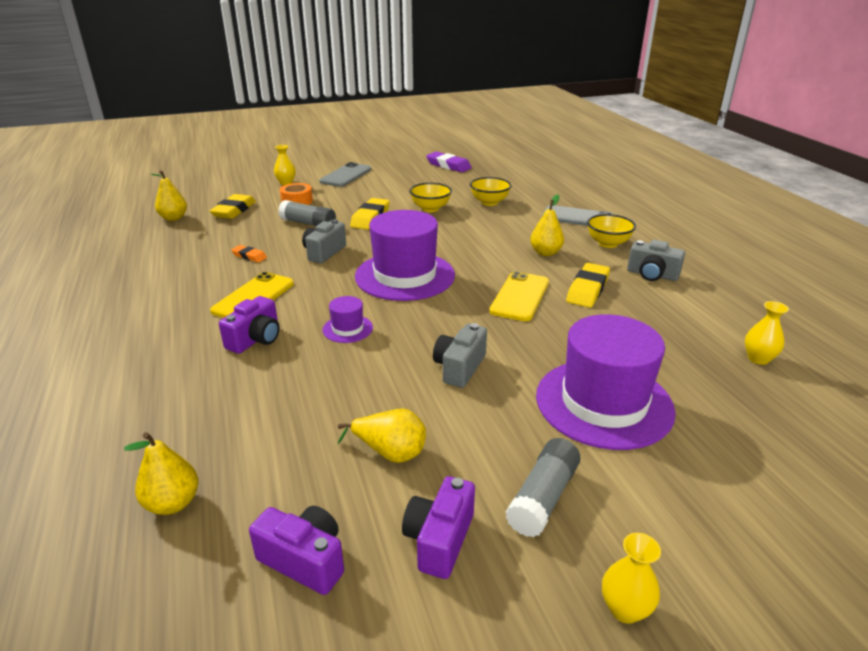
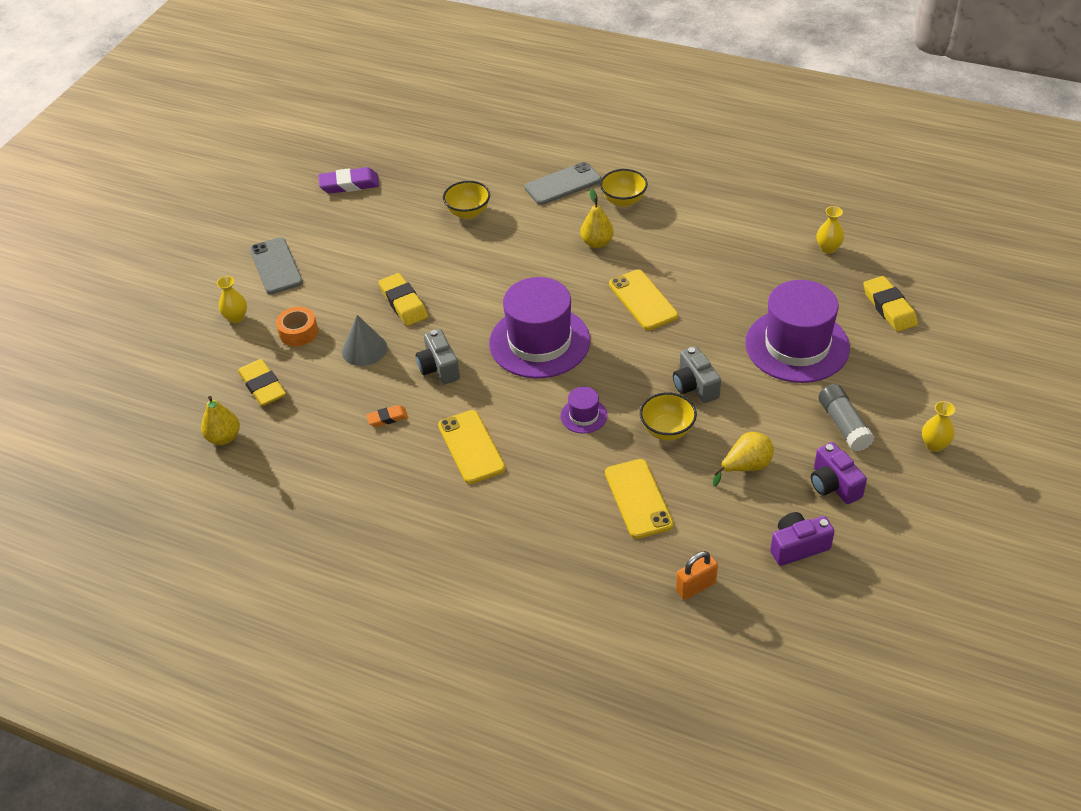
camera: 45 degrees left, 15 degrees up
(172, 503) = (696, 587): yellow pear -> orange padlock
(256, 339) = (542, 473): purple camera -> none
(273, 403) = (638, 499): none -> yellow phone
(308, 224) = (364, 349): grey glue stick -> grey cone
(430, 208) = (433, 255): yellow bowl -> yellow bowl (667, 430)
(587, 289) = (673, 260): yellow eraser -> yellow eraser (889, 307)
(652, 275) = (692, 215): grey camera -> none

